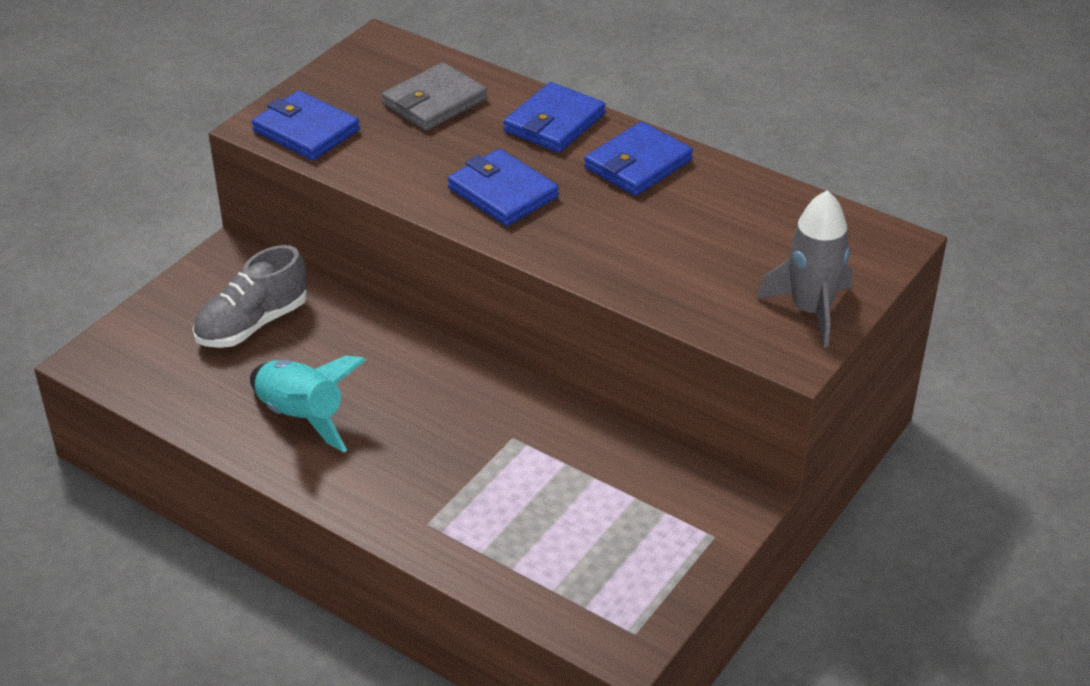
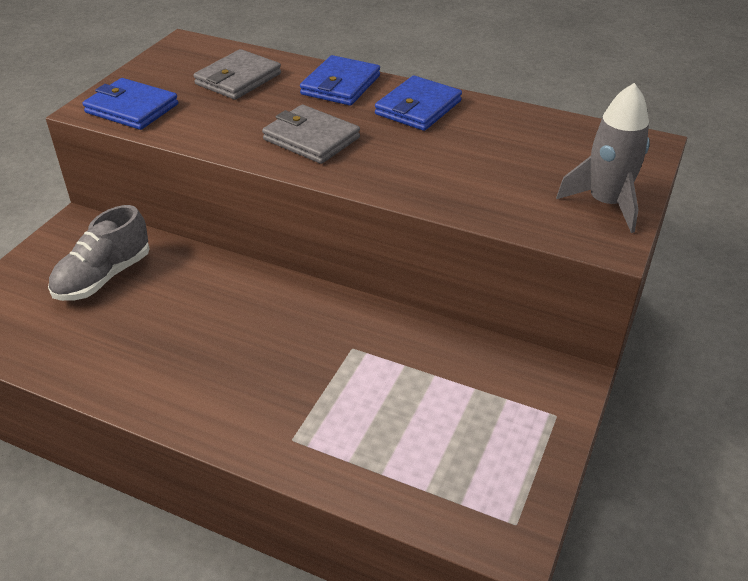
camera: 10 degrees left, 0 degrees up
(302, 416) = (158, 353): turquoise rocket -> none
(503, 192) = (311, 139): blue wallet -> grey wallet

